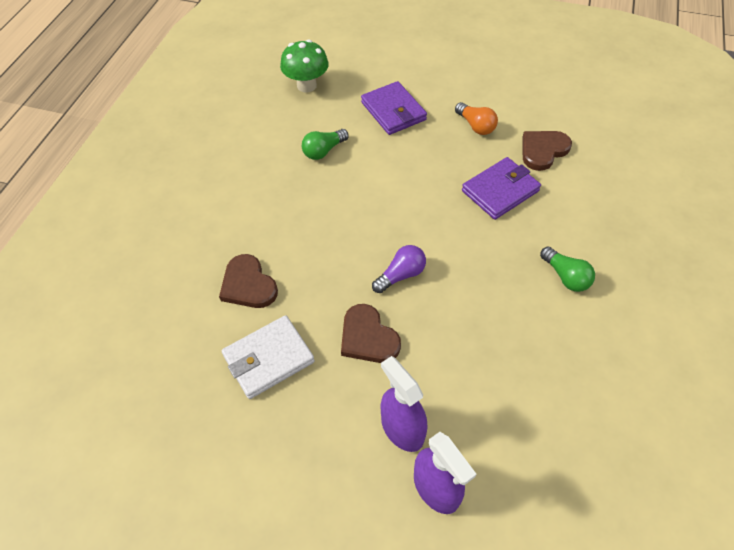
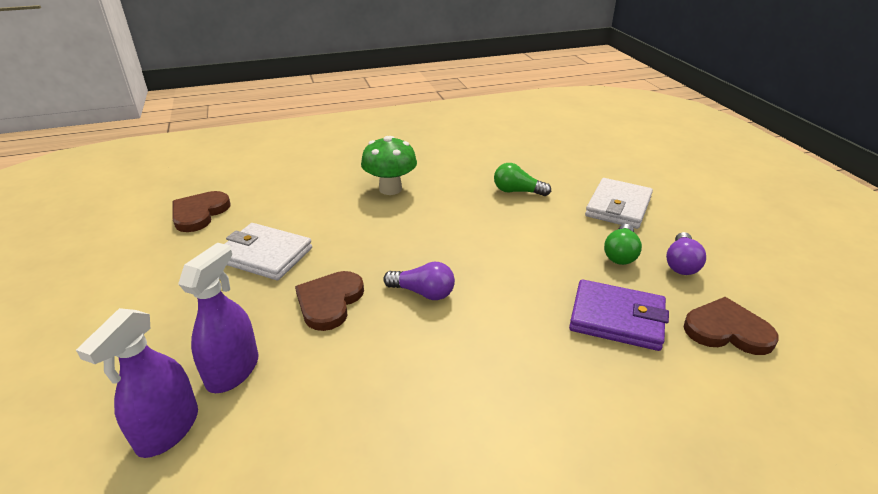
camera: 55 degrees right, 20 degrees down
(248, 285) = (333, 215): brown heart -> brown heart (199, 213)
(306, 85) = (576, 155): green mushroom -> green mushroom (390, 189)
(393, 111) = (618, 207): purple wallet -> white wallet
(475, 126) = (681, 264): orange light bulb -> purple light bulb
(565, 277) = (556, 433): green light bulb -> green light bulb (620, 254)

